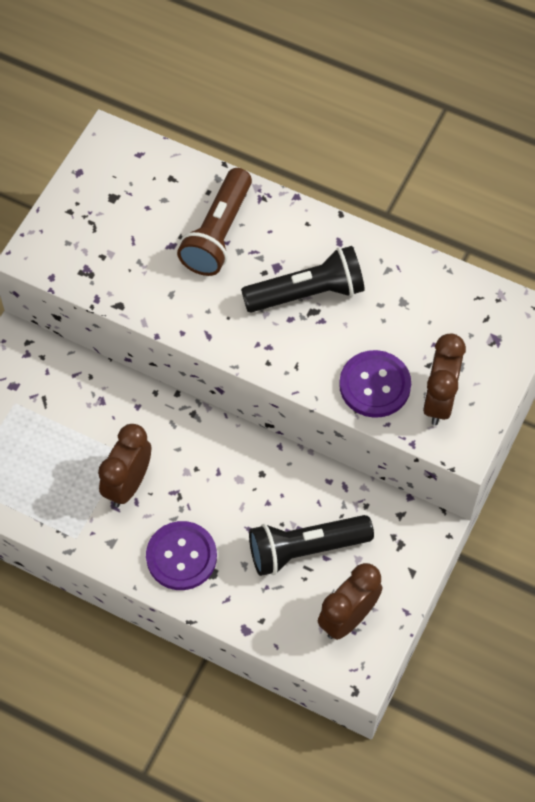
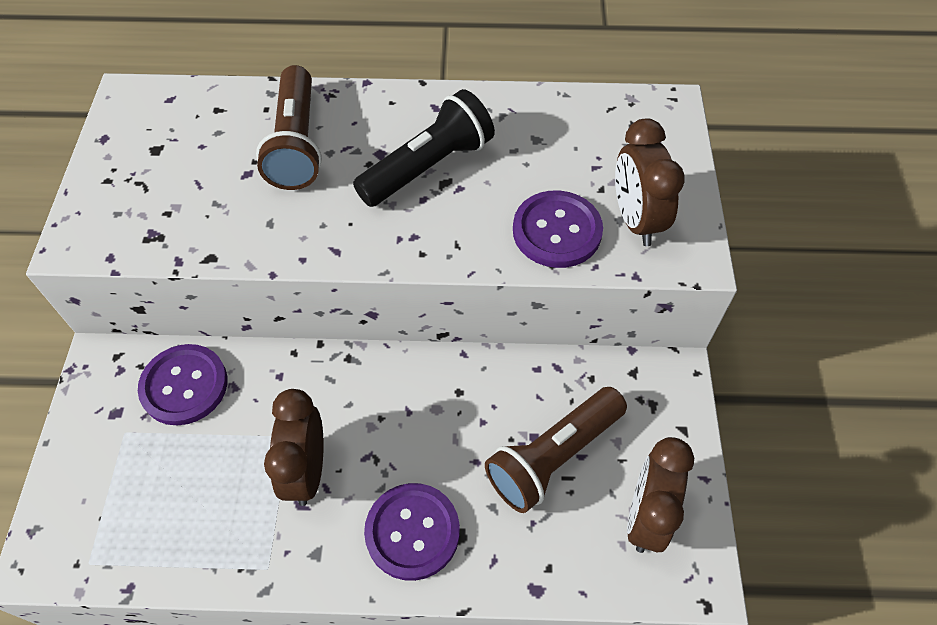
camera: 25 degrees left, 5 degrees down
(67, 385) = (184, 386): none -> purple button
(305, 549) = (553, 457): black flashlight -> brown flashlight

